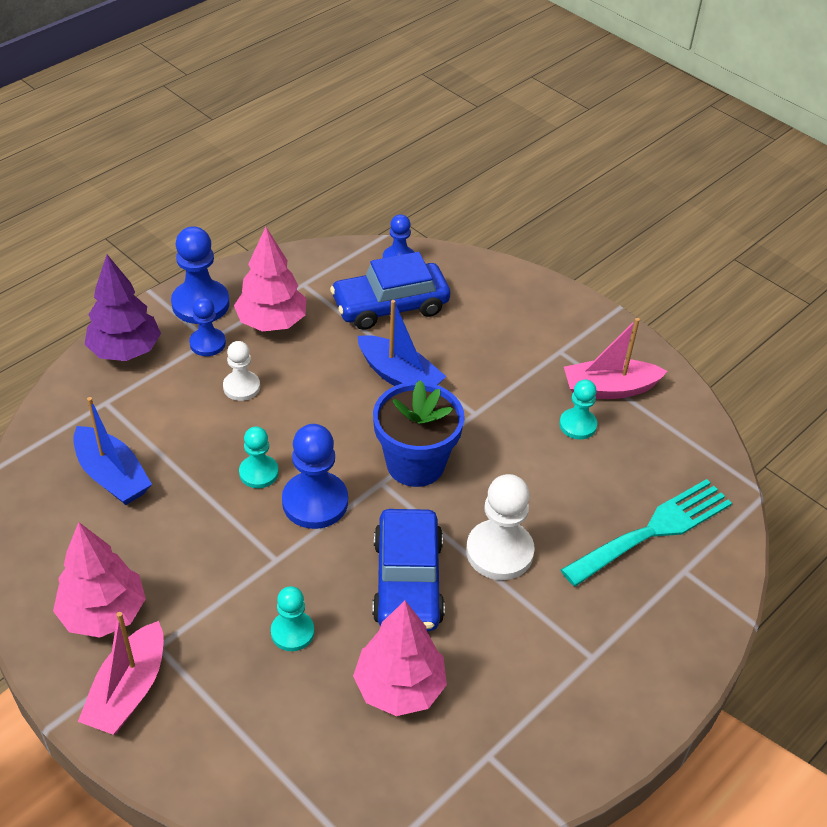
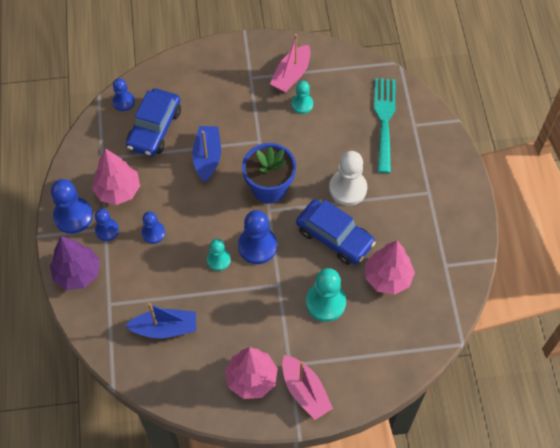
camera: 50 degrees left, 15 degrees up
(241, 387) = (153, 233): white pawn -> blue pawn
(292, 632) = (325, 302): turquoise pawn -> turquoise pawn, size x1.65
(399, 376) = (207, 157): blue boat -> blue boat turned 75 degrees counterclockwise

